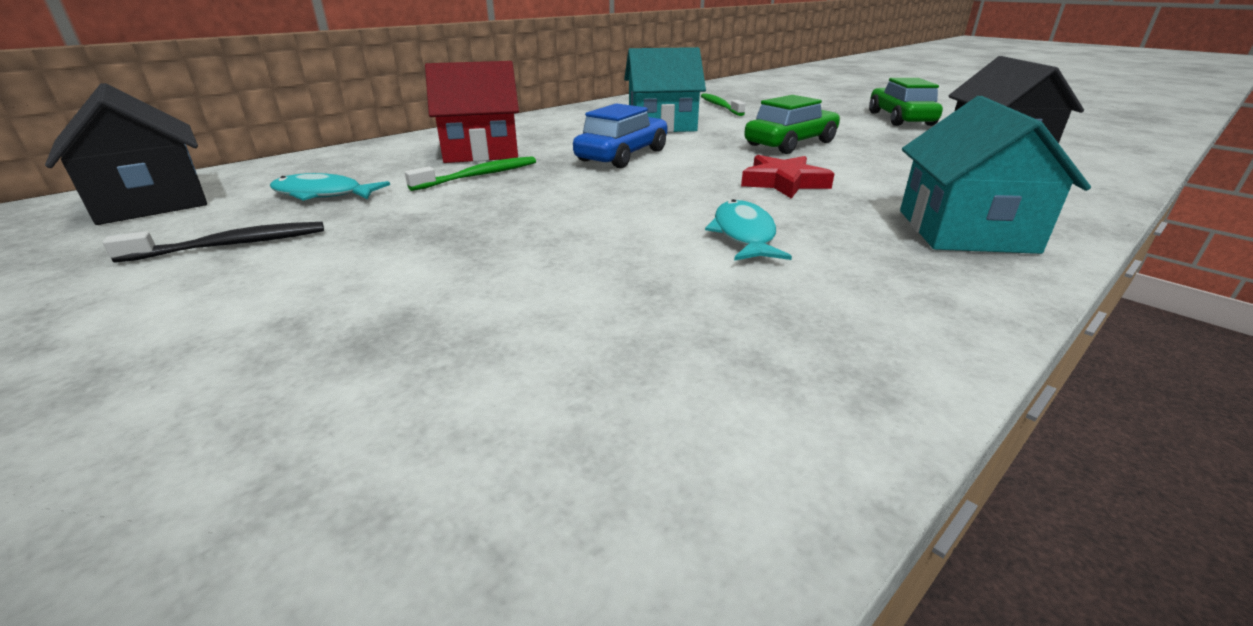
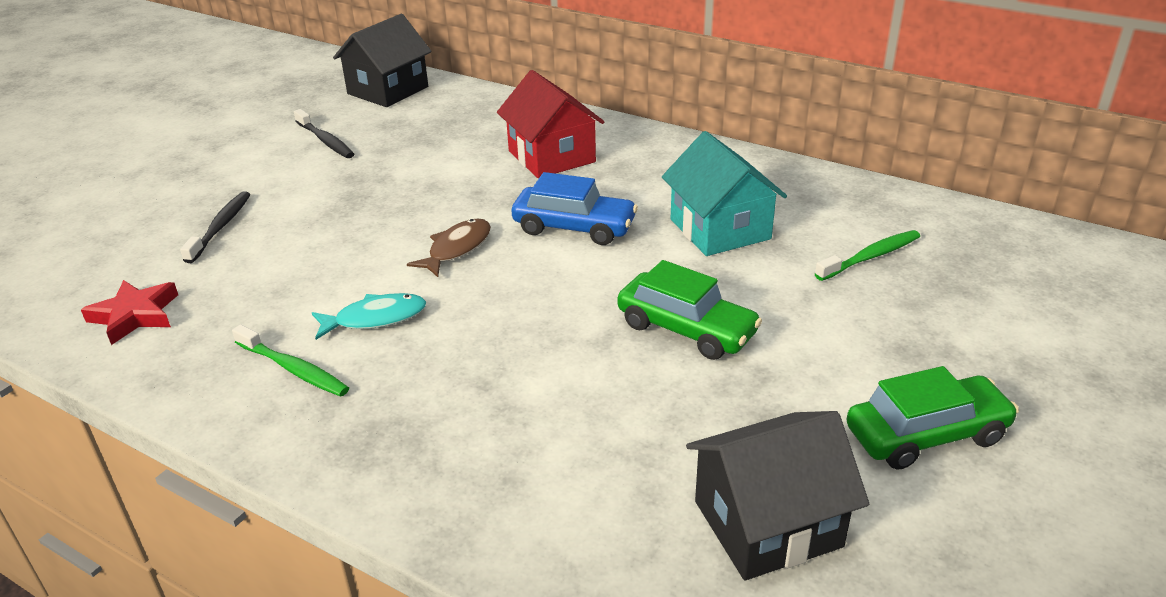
camera: 75 degrees right, 5 degrees up
(323, 194) = (417, 133): turquoise fish -> none
(406, 336) = (220, 227): none -> black toothbrush
(478, 176) = (480, 175): green toothbrush -> green toothbrush (293, 369)
(623, 194) = (456, 249): none -> brown fish
(783, 182) = (522, 331): red star -> red star (135, 315)
(965, 231) = (409, 445): turquoise house -> none

